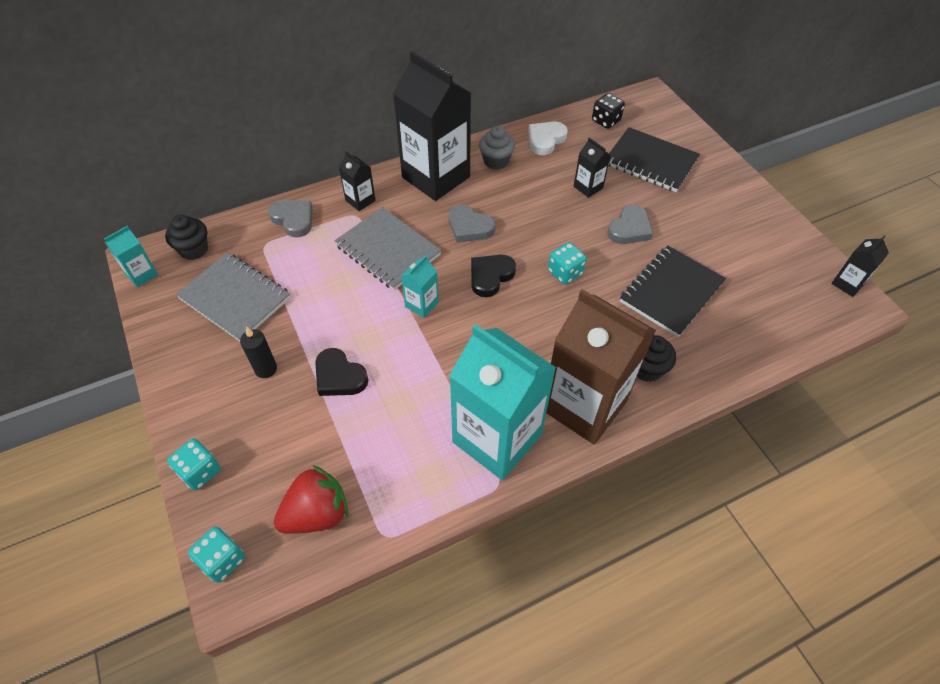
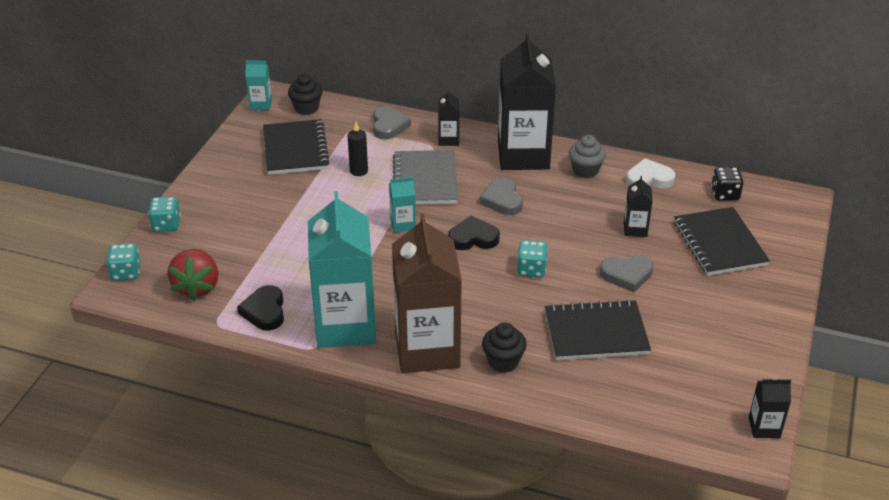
camera: 45 degrees right, 15 degrees down
(235, 298) = (295, 149): grey notebook -> black notebook
(266, 369) = (263, 198): black candle -> black candle (359, 171)
(317, 513) = (197, 287): red strawberry -> red strawberry turned 75 degrees clockwise
(339, 376) = (299, 230): black heart -> black heart (264, 311)

